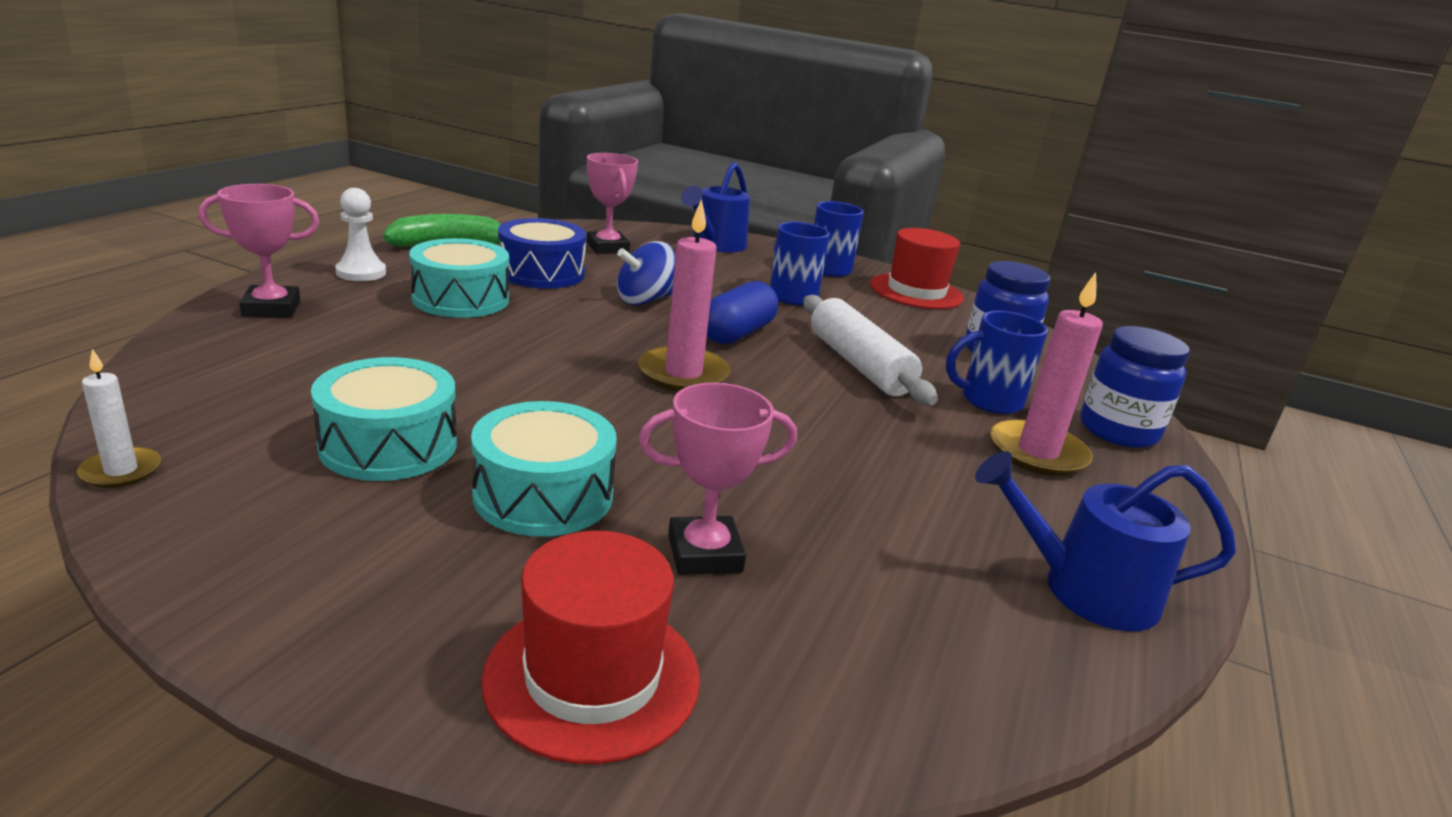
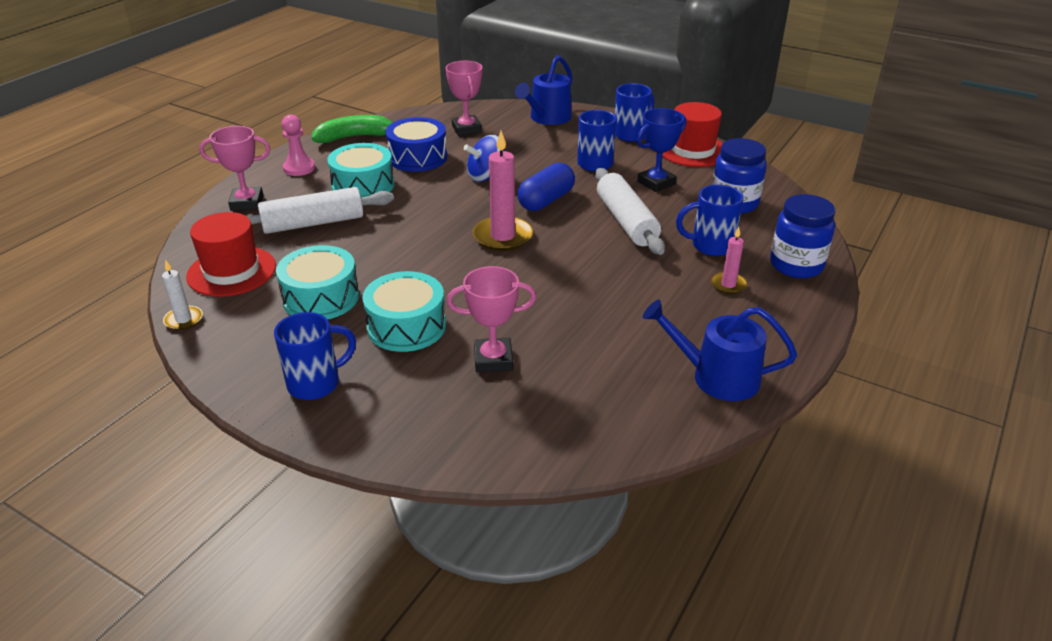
camera: 10 degrees right, 10 degrees up
(361, 273) = (299, 168): white pawn -> pink pawn
(373, 591) = (316, 383): none -> blue mug
(380, 340) = (313, 223): none -> white rolling pin
(592, 677) = (423, 426): red hat -> red hat (231, 271)
(883, 323) = (656, 183): none -> blue trophy
(1037, 452) = (728, 285): pink candle -> pink candle, size x0.55

